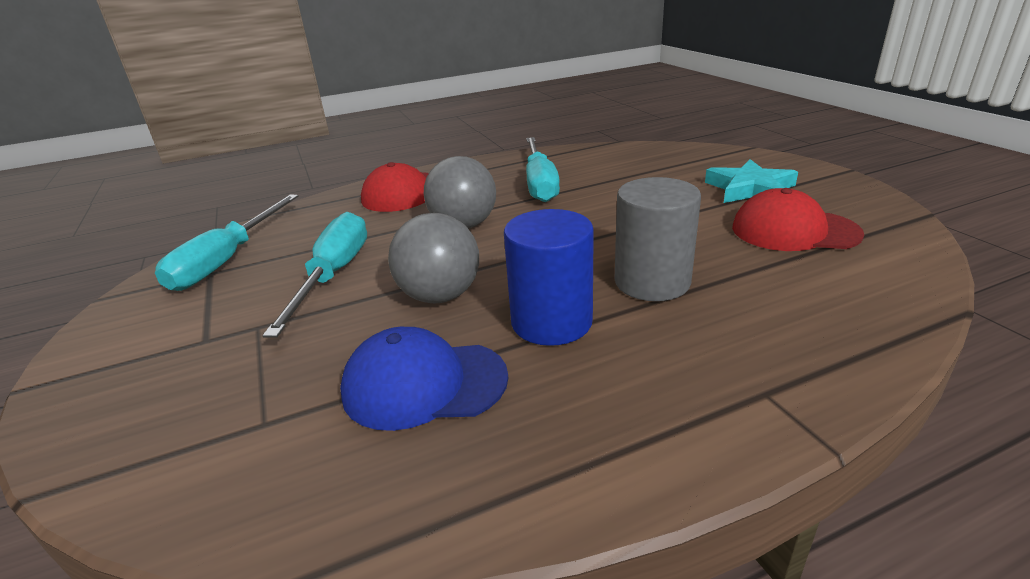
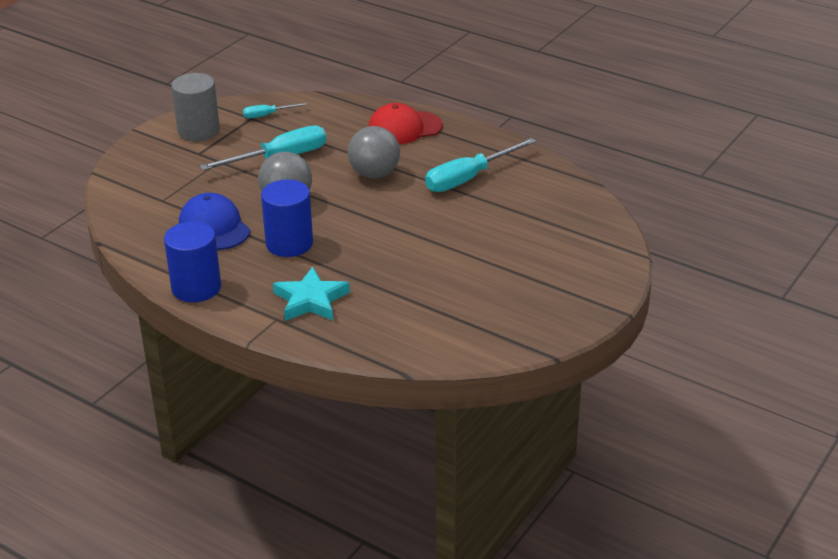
camera: 55 degrees right, 5 degrees up
(227, 260) = (267, 115): turquoise screwdriver -> turquoise screwdriver, size x0.52
(599, 469) = (196, 288): none -> blue cylinder
(652, 282) = (356, 263): grey cylinder -> grey cylinder (198, 131)
(750, 189) = (537, 272): turquoise star -> turquoise star (311, 300)
(794, 231) = (472, 302): red cap -> none

